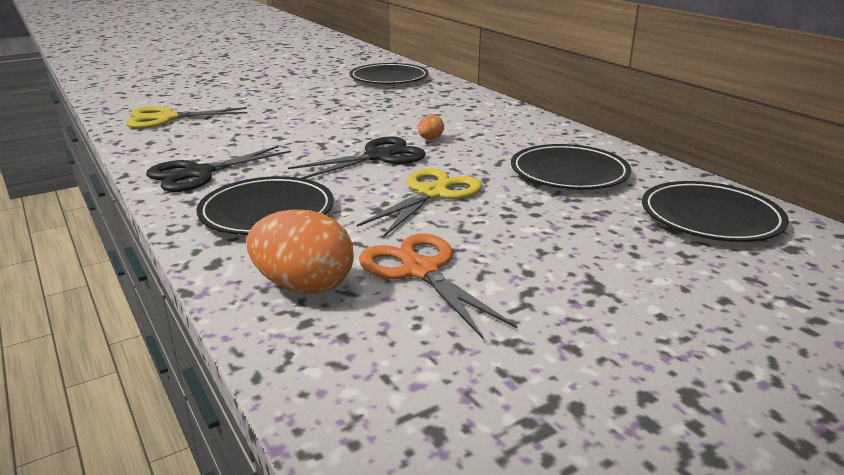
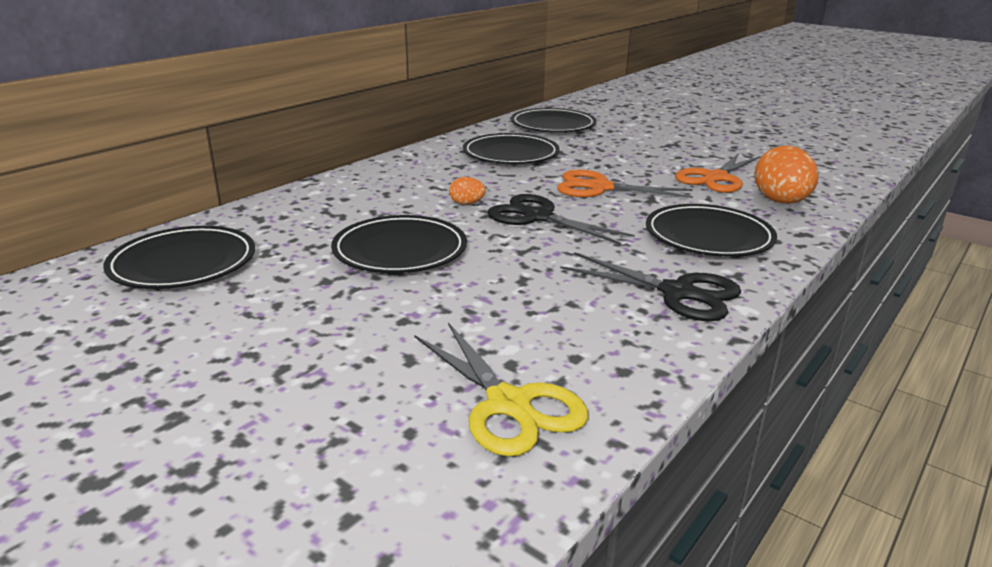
camera: 110 degrees left, 0 degrees up
(359, 115) = (400, 250): none -> black plate
(432, 194) = (600, 188): yellow scissors -> orange scissors

